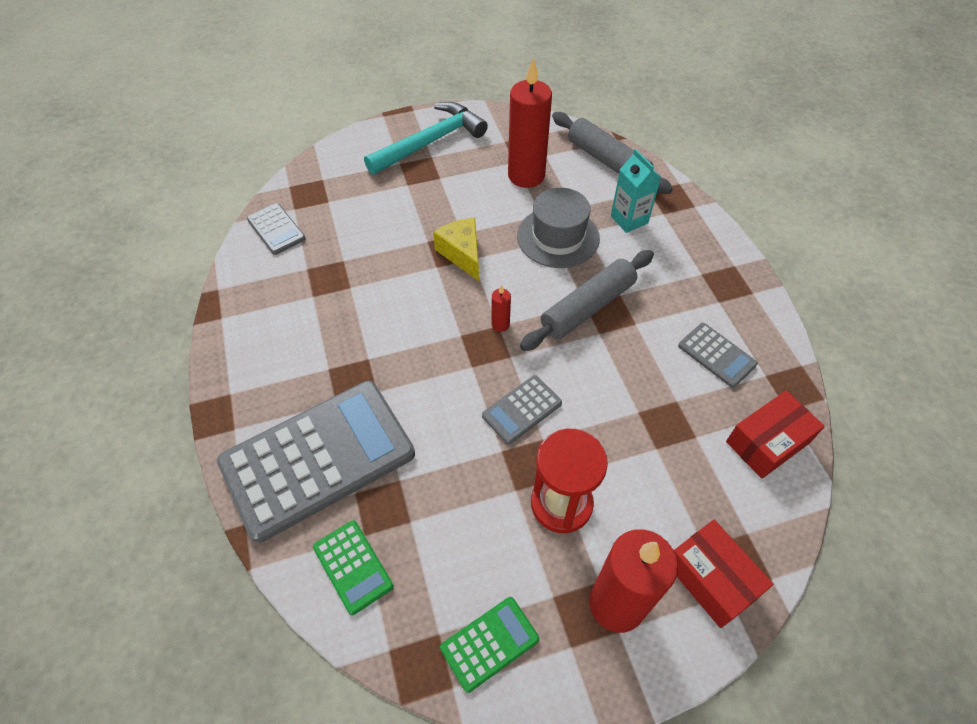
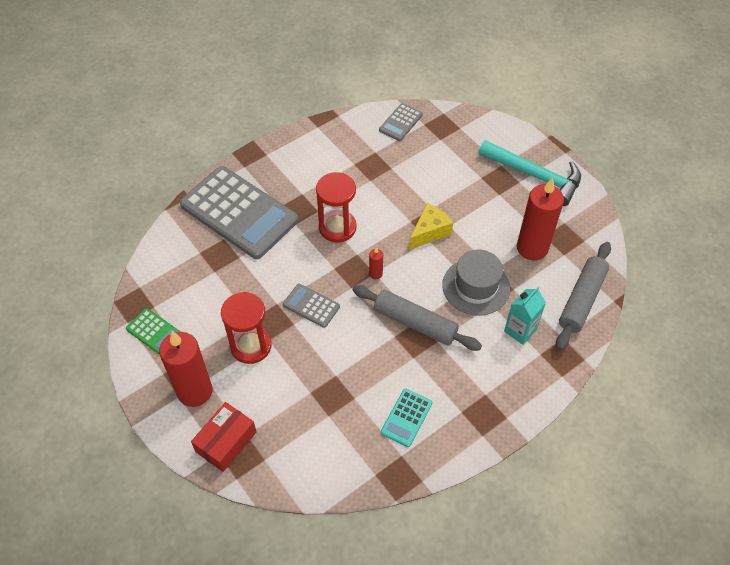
camera: 70 degrees right, 0 degrees up
(353, 566) = (179, 254): green calculator -> none
(408, 344) = (337, 227): none -> red hourglass
(716, 355) = (406, 418): grey calculator -> turquoise calculator
(767, 442) = (341, 463): red box -> none

